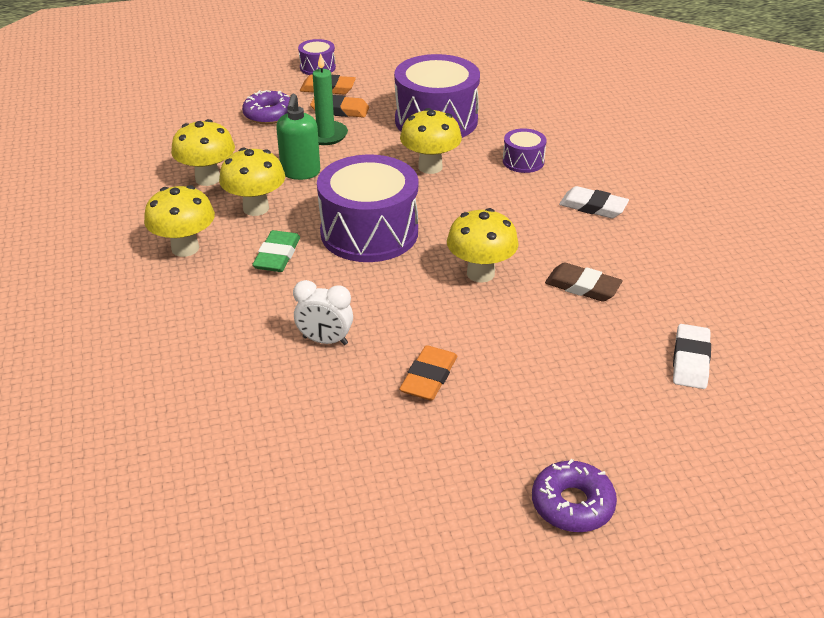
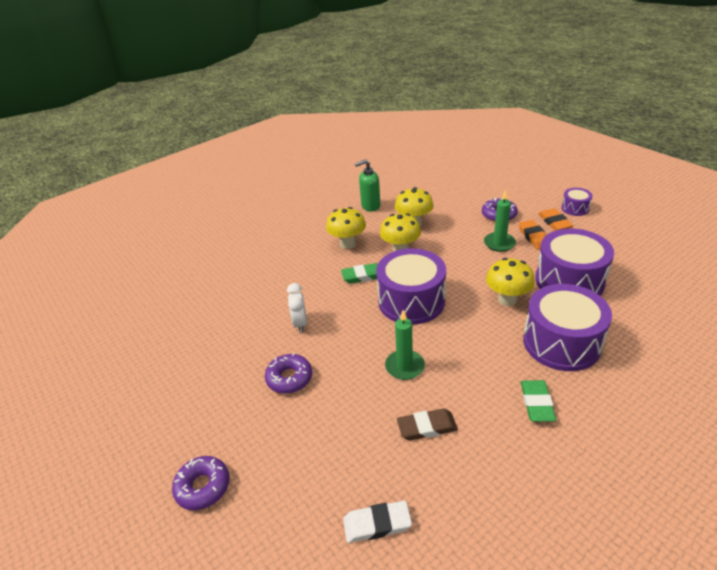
camera: 70 degrees right, 0 degrees up
(300, 172) = (449, 251): green soap dispenser -> green soap dispenser (370, 206)
(429, 377) = (289, 378): orange eraser -> purple donut
(480, 273) = (404, 366): yellow mushroom -> green candle
(523, 161) = (561, 342): purple drum -> purple drum, size x2.13
(582, 286) = (427, 427): brown eraser -> brown eraser turned 75 degrees clockwise
(593, 206) = (537, 403): white eraser -> green eraser

